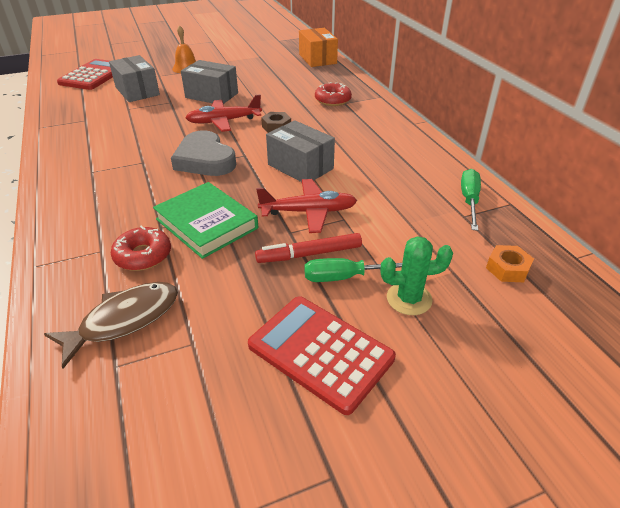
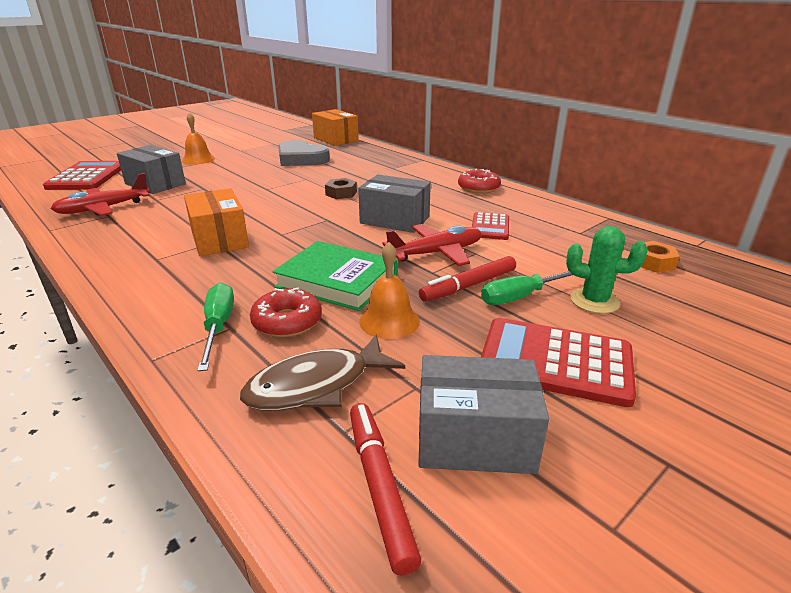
camera: 20 degrees left, 10 degrees down
(106, 419) = (379, 487): none -> red marker
(124, 320) = (316, 385): brown fish -> brown fish turned 150 degrees counterclockwise
(147, 160) = (219, 239): none -> orange box
(205, 160) = (287, 229): grey heart -> grey heart (301, 159)
(212, 95) = (247, 177): grey box -> grey box (475, 438)
(218, 274) = (389, 321): none -> orange bell
(224, 121) = (280, 196): red plane -> red plane (104, 209)
(332, 100) = (379, 167): red donut -> red donut (478, 188)
(380, 191) = (490, 227): none -> red calculator
(409, 299) = (594, 301): green cactus -> green cactus turned 45 degrees clockwise
(469, 200) = (574, 221): green screwdriver -> green screwdriver (218, 326)

